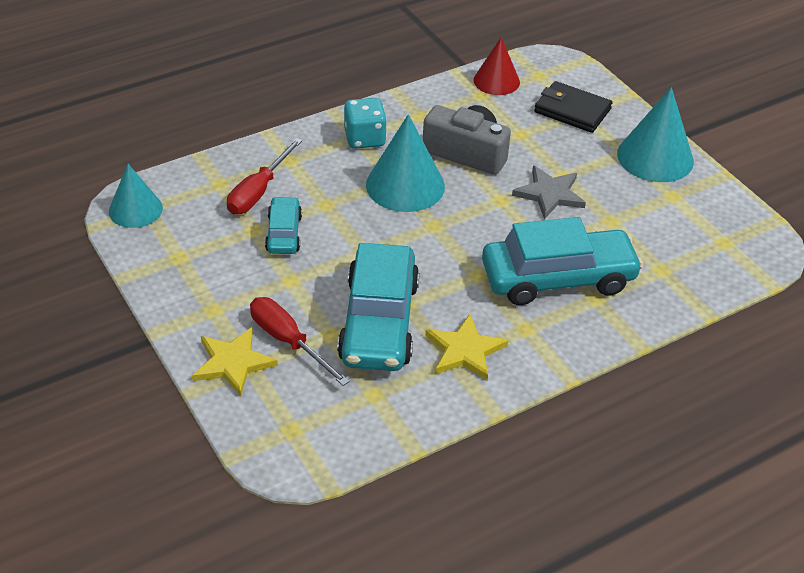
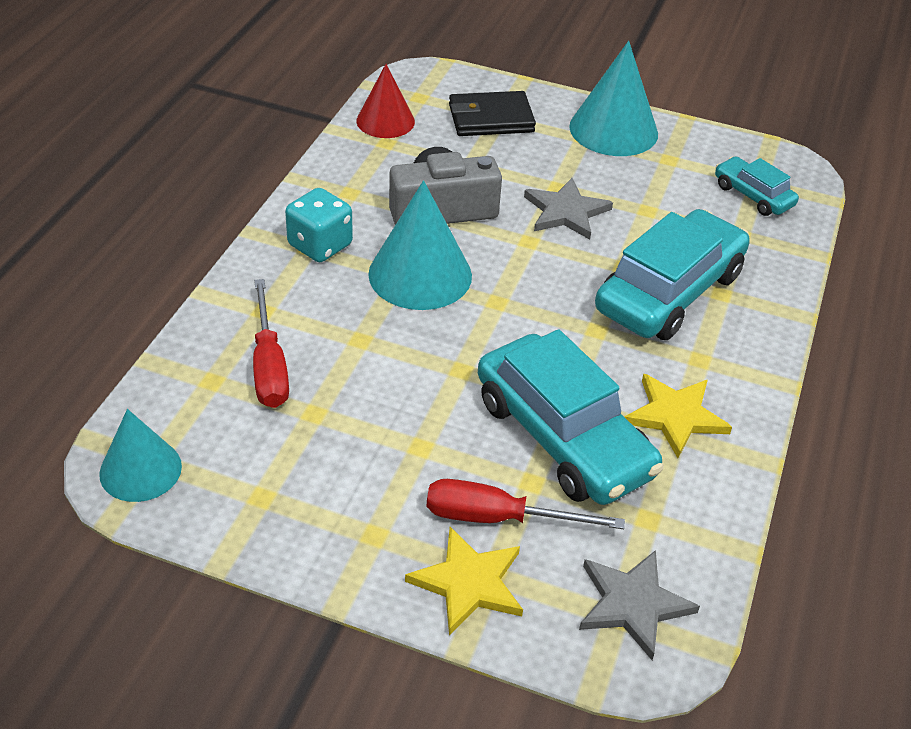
camera: 40 degrees left, 0 degrees up
(284, 233) = (353, 398): turquoise car -> turquoise car (753, 195)
(308, 430) = (632, 604): none -> grey star

